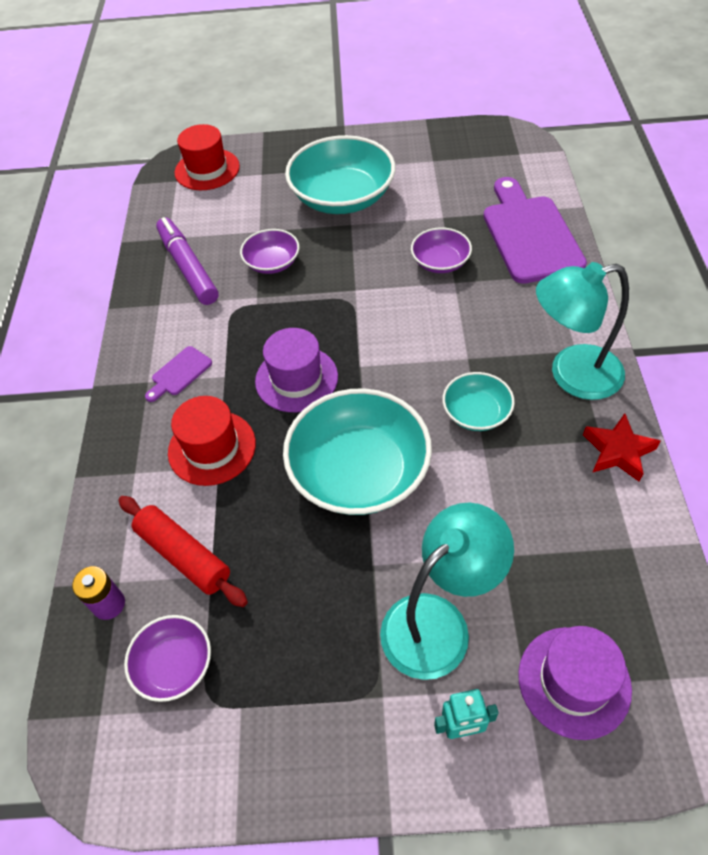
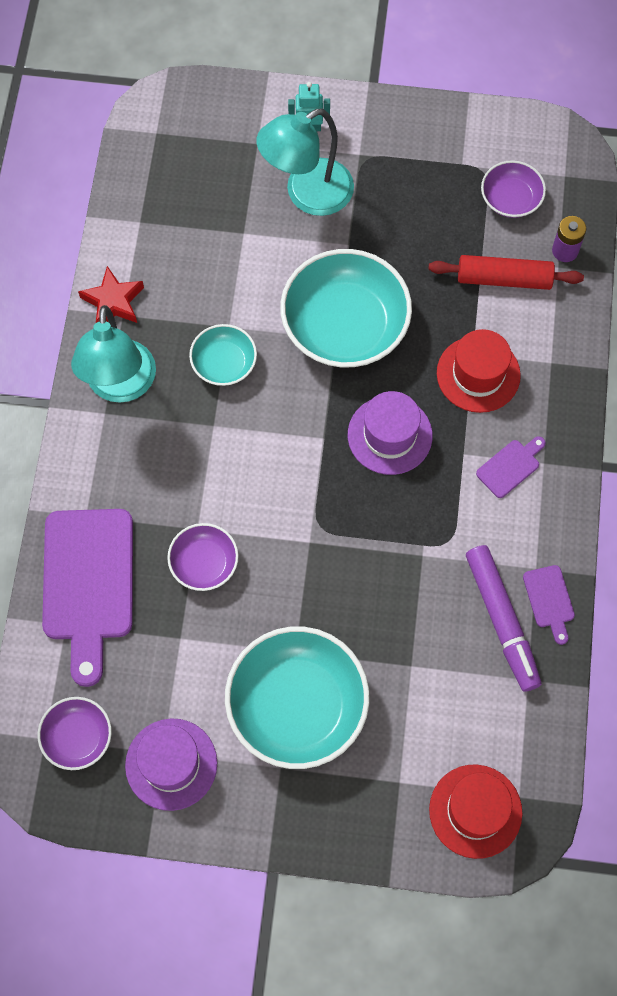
camera: 175 degrees left, 15 degrees up
(148, 286) = (549, 600): none -> purple cutting board
(184, 555) = (504, 279): red rolling pin -> red rolling pin turned 45 degrees counterclockwise
(272, 263) = (400, 606): purple bowl -> purple bowl (77, 737)
(571, 375) = (120, 386): turquoise lamp -> turquoise lamp turned 90 degrees clockwise
(574, 681) = (222, 141): purple hat -> purple hat (171, 764)

